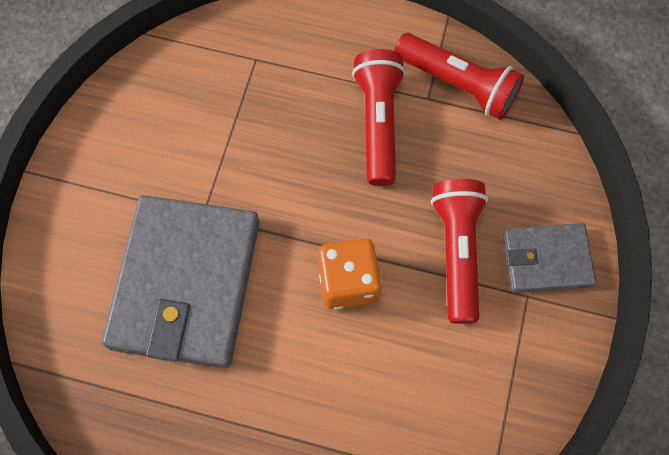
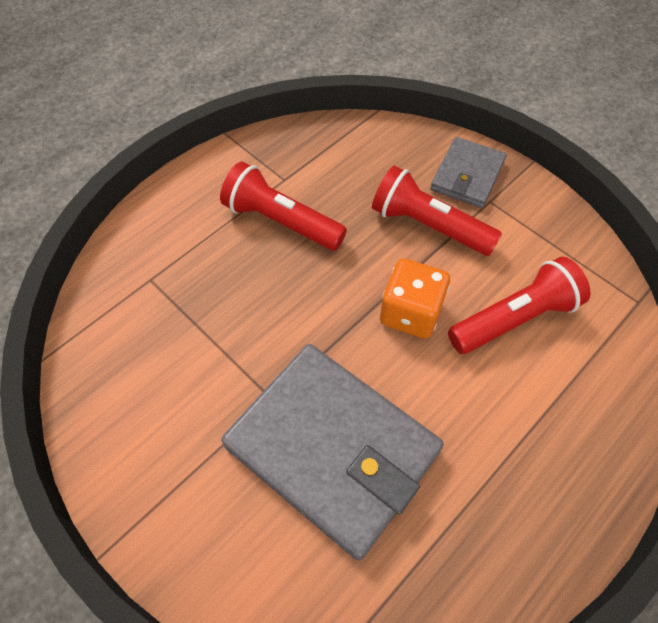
camera: 60 degrees left, 10 degrees down
(458, 84) = (287, 155): red flashlight -> red flashlight (514, 318)

